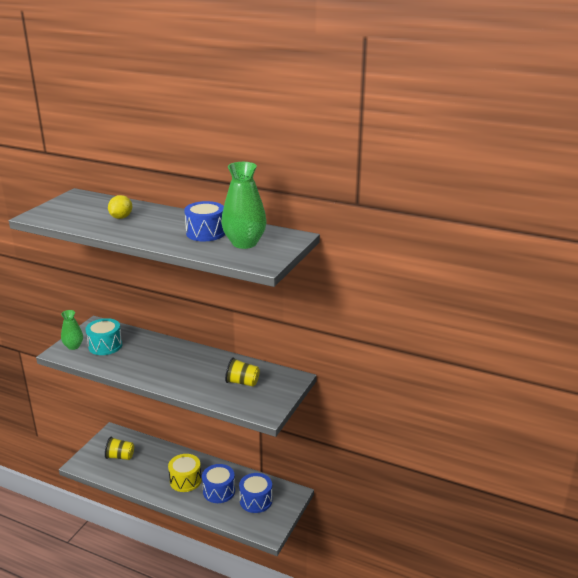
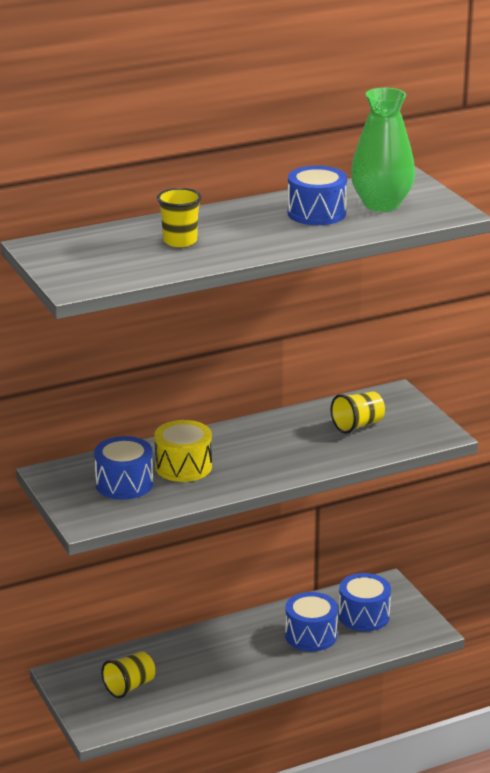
camera: 50 degrees left, 0 degrees up
(73, 346) = (87, 507): green vase -> none
(105, 346) = (124, 484): turquoise drum -> blue drum
(121, 217) = (180, 241): yellow lemon -> yellow cup
(185, 480) = (255, 652): yellow drum -> yellow drum (183, 467)

